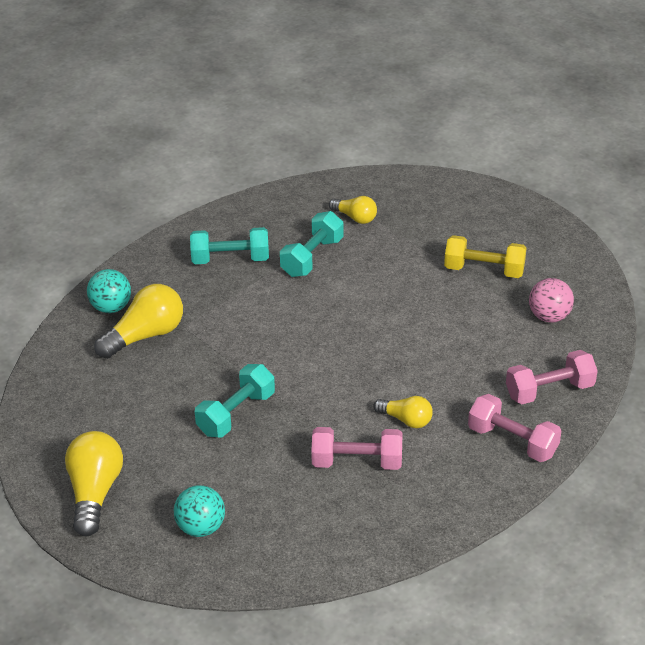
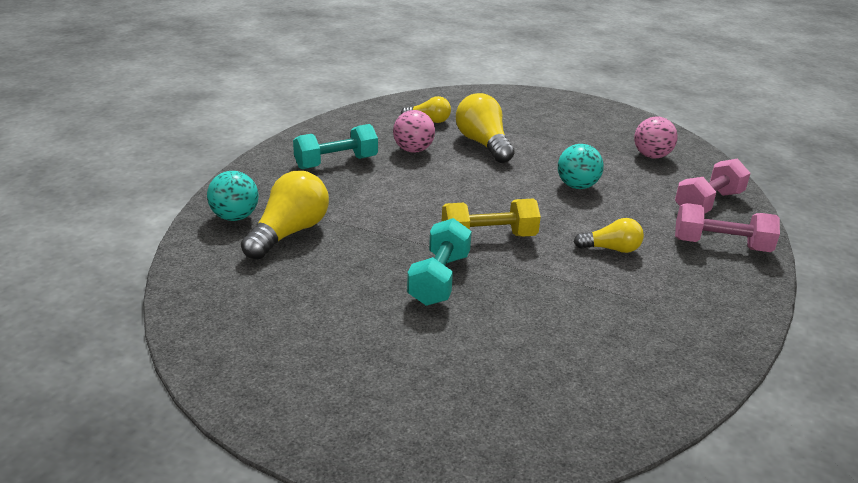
camera: 25 degrees left, 10 degrees down
(94, 492) = (328, 396): yellow light bulb -> yellow light bulb (483, 144)
(201, 527) = (489, 400): turquoise ball -> turquoise ball (577, 186)
(312, 257) = (413, 150): turquoise dumbbell -> pink ball
(357, 462) = (599, 293): pink dumbbell -> none
(484, 270) = (568, 136): yellow dumbbell -> yellow dumbbell (488, 237)

